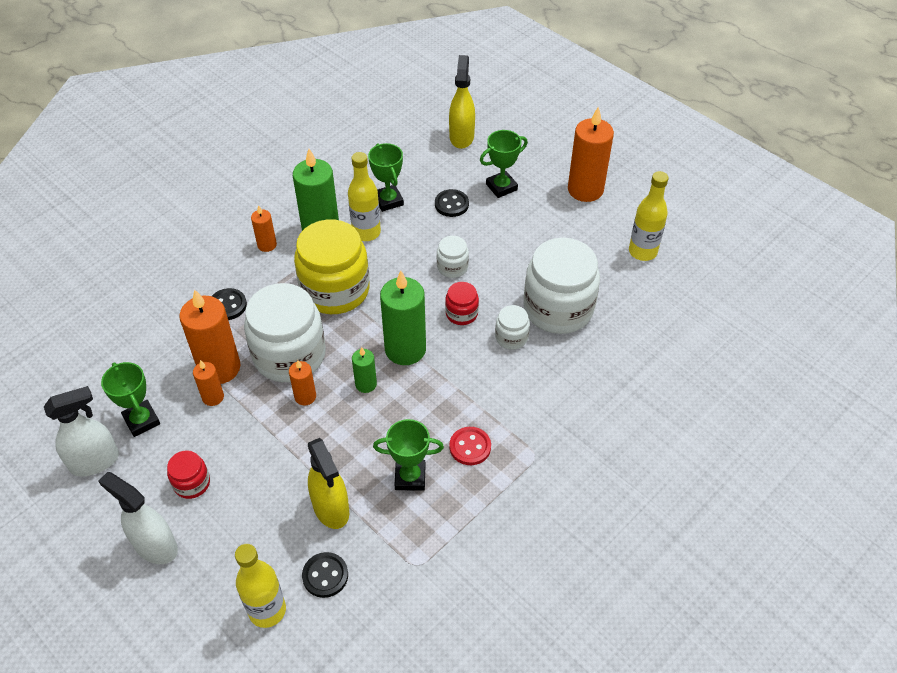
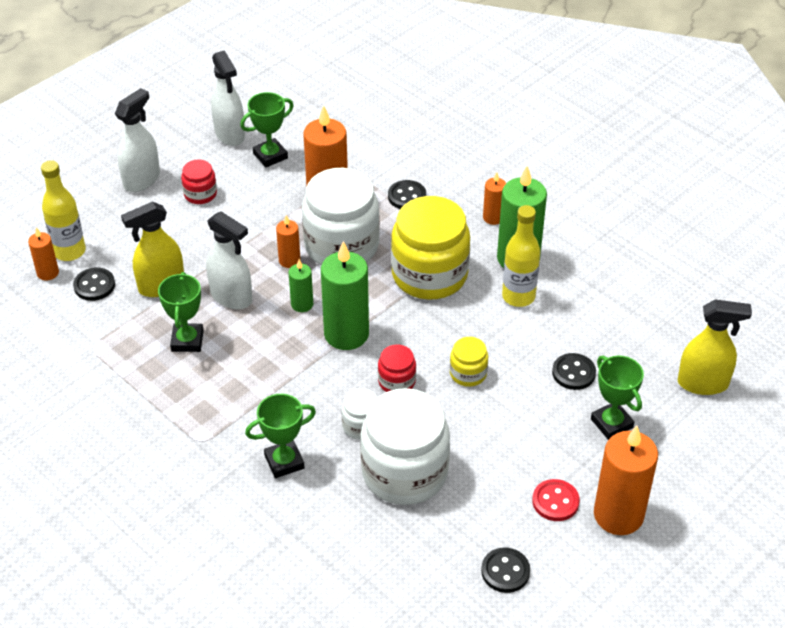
camera: 90 degrees right, 5 degrees down
(213, 397) = (293, 197): orange candle -> orange candle (48, 273)
(352, 443) = (231, 297): none -> white spray bottle
(388, 201) = (573, 314): green trophy -> green trophy (284, 462)
(452, 267) = (468, 373): white jar -> yellow jar
(470, 447) = (217, 387): red button -> red button (555, 501)
(642, 252) = (505, 571): yellow bottle -> black button

